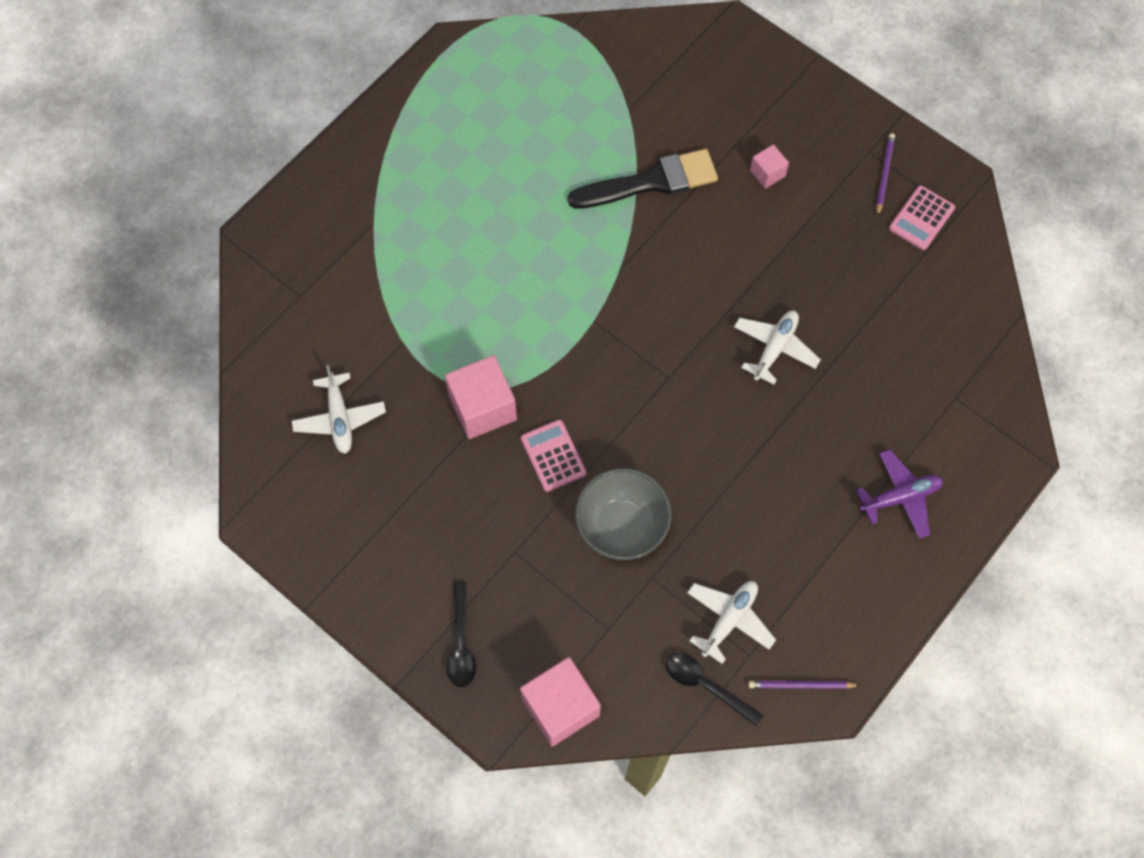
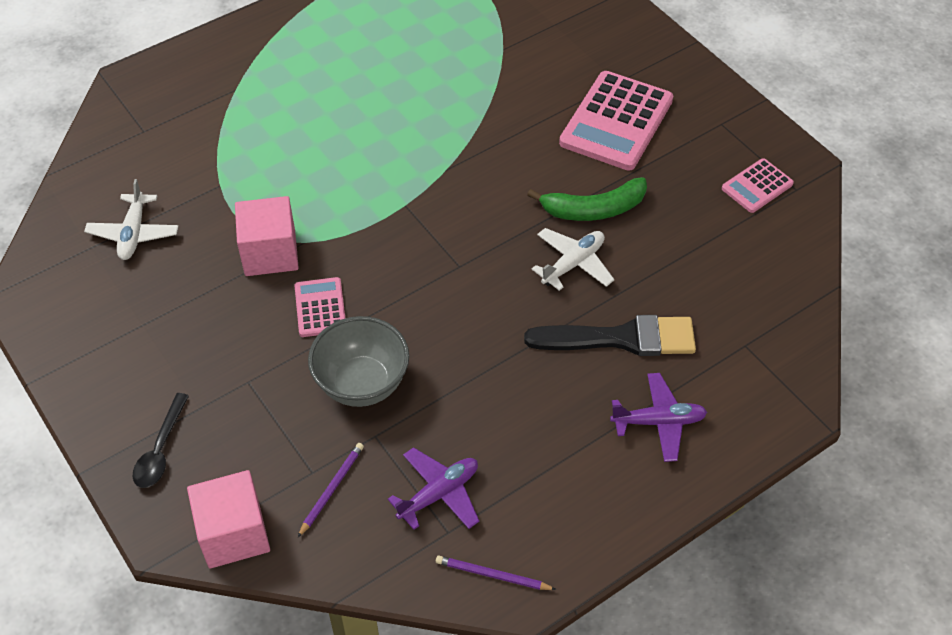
camera: 15 degrees right, 15 degrees down
(651, 182) = (503, 107): black brush -> black brush (621, 338)
(706, 685) = (391, 550): black spoon -> none
(729, 620) = (439, 494): white plane -> purple plane
(767, 173) = (616, 121): pink cube -> pink calculator
(775, 282) = (593, 209): none -> green banana
(884, 174) = (731, 144): purple pencil -> purple pencil (331, 489)

